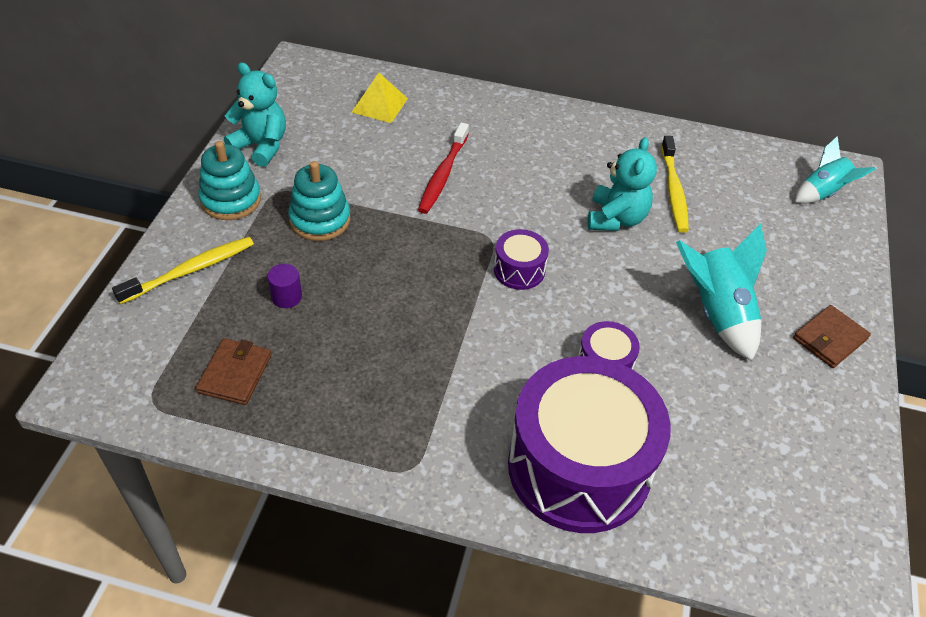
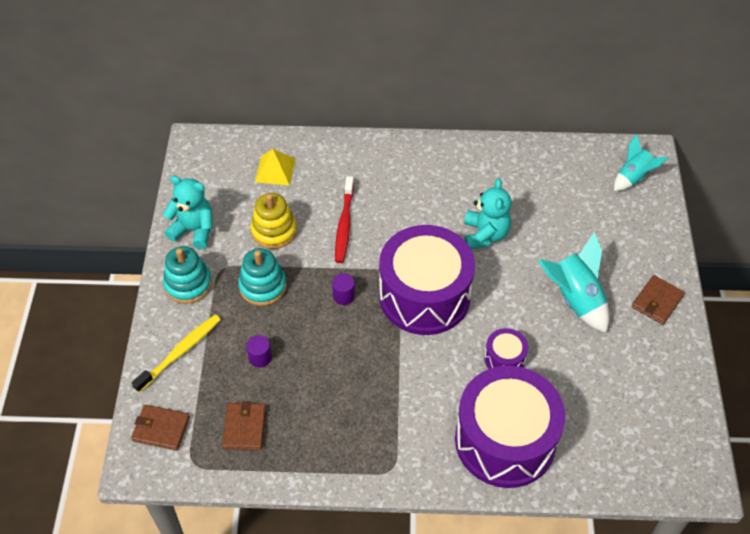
camera: 10 degrees left, 5 degrees up
(129, 352) = (161, 429): none -> brown wallet
(355, 165) = (274, 231): none -> yellow stacking toy
(416, 250) = (343, 296): none -> purple cylinder
(519, 270) = (424, 296): purple drum -> purple drum, size x2.33
(673, 190) = (522, 200): yellow toothbrush -> none

